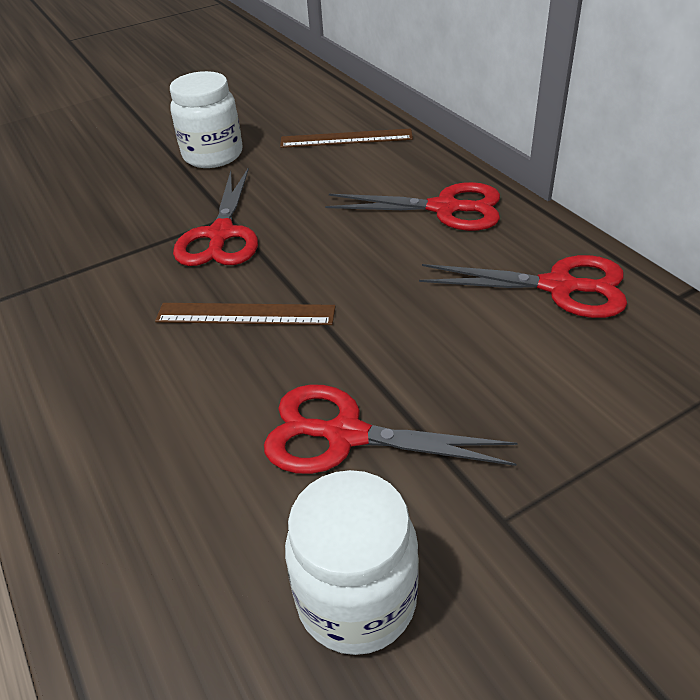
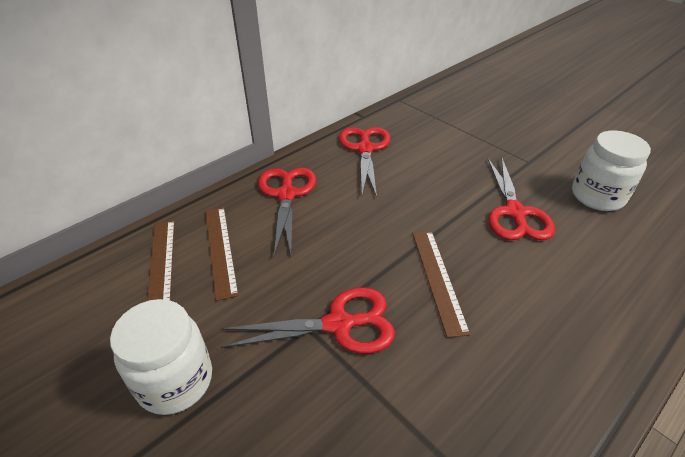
camera: 105 degrees left, 0 degrees up
(356, 167) = (220, 250): none -> brown ruler

